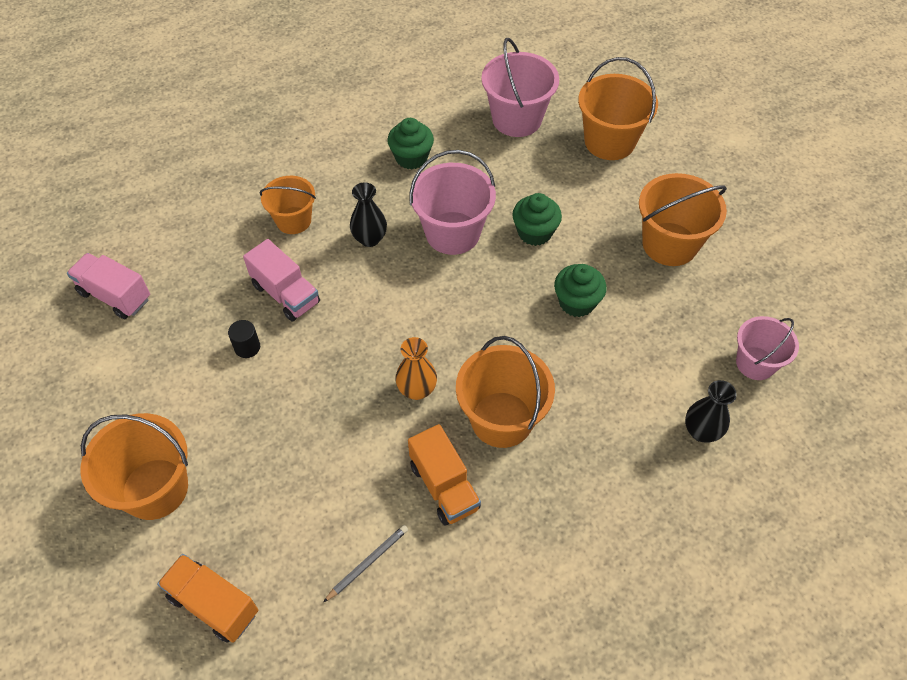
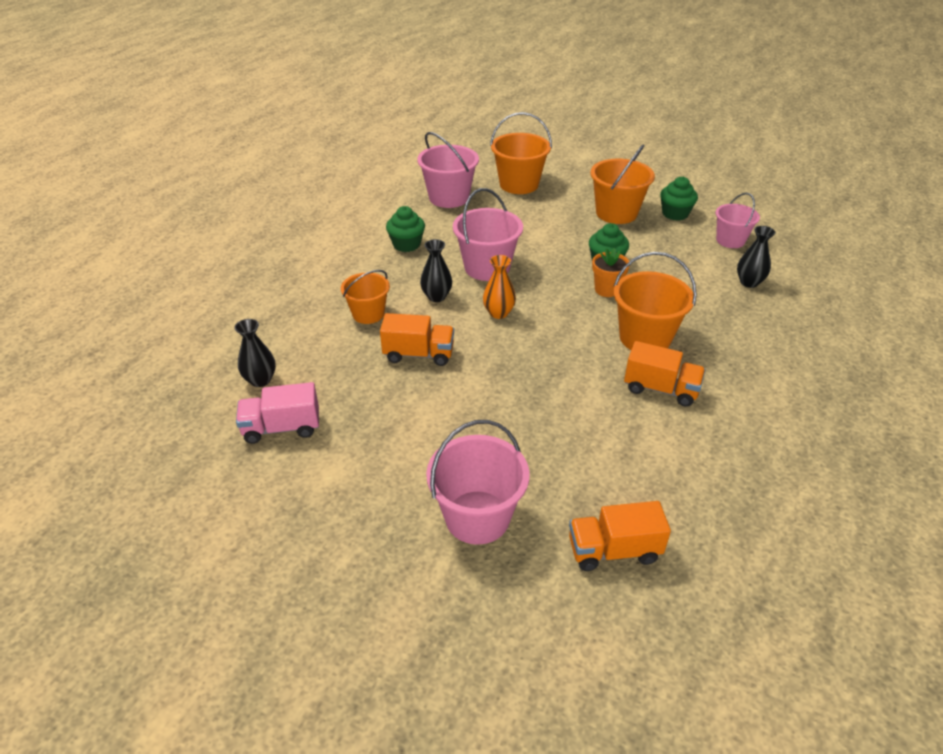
camera: 40 degrees left, 15 degrees down
(147, 236) = (260, 380): none -> black vase
(155, 489) = (477, 517): orange bucket -> pink bucket
(247, 347) = (432, 397): black cylinder -> none
(286, 294) = (419, 354): pink truck -> orange truck
(368, 563) = (674, 456): grey pencil -> none
(417, 390) = (576, 353): orange vase -> orange vase (498, 313)
(534, 232) = (536, 243): green cupcake -> green cupcake (675, 214)
(535, 337) = (606, 290): none -> orange flower pot

